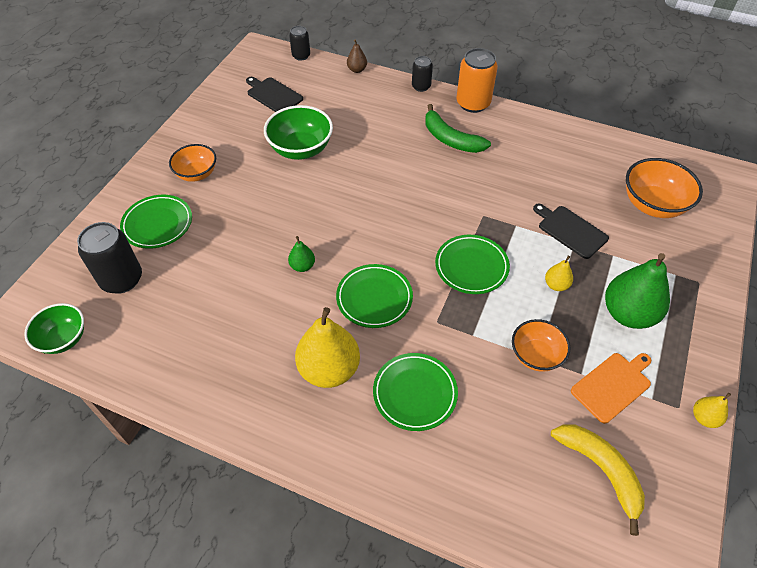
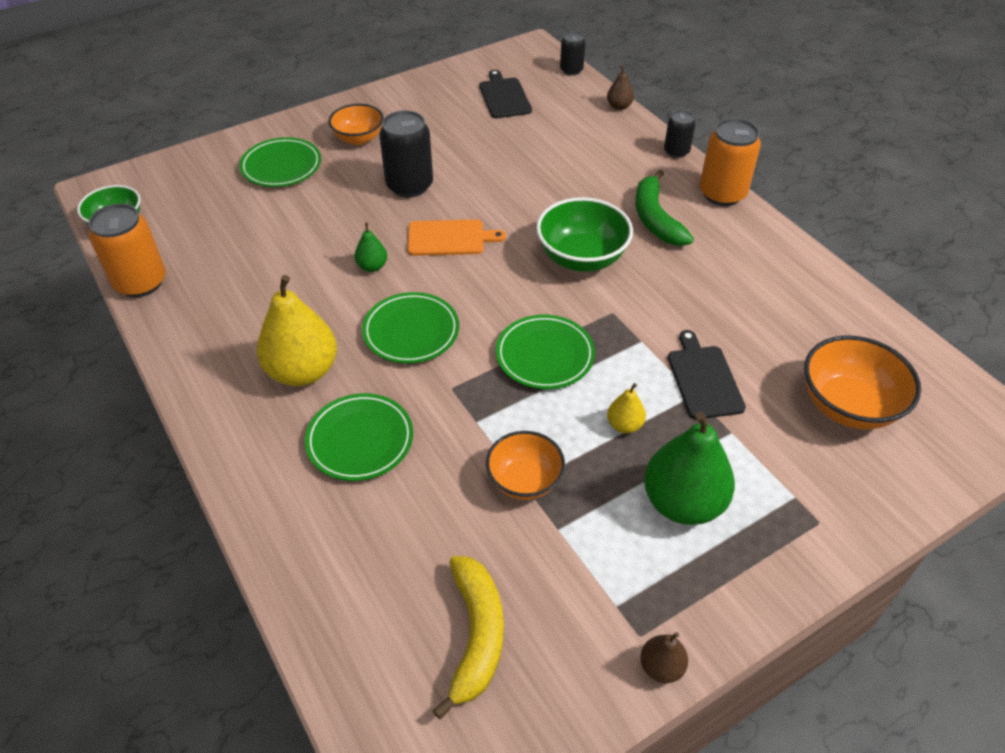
camera: 35 degrees right, 5 degrees down
(122, 279) = (207, 198): black can -> black can (409, 185)
(135, 375) = (141, 282): none -> orange can
(301, 149) = (480, 159): green bowl -> green bowl (581, 258)
(612, 385) = (582, 563): orange cutting board -> orange cutting board (449, 238)
(704, 418) = (661, 667): yellow pear -> brown pear

